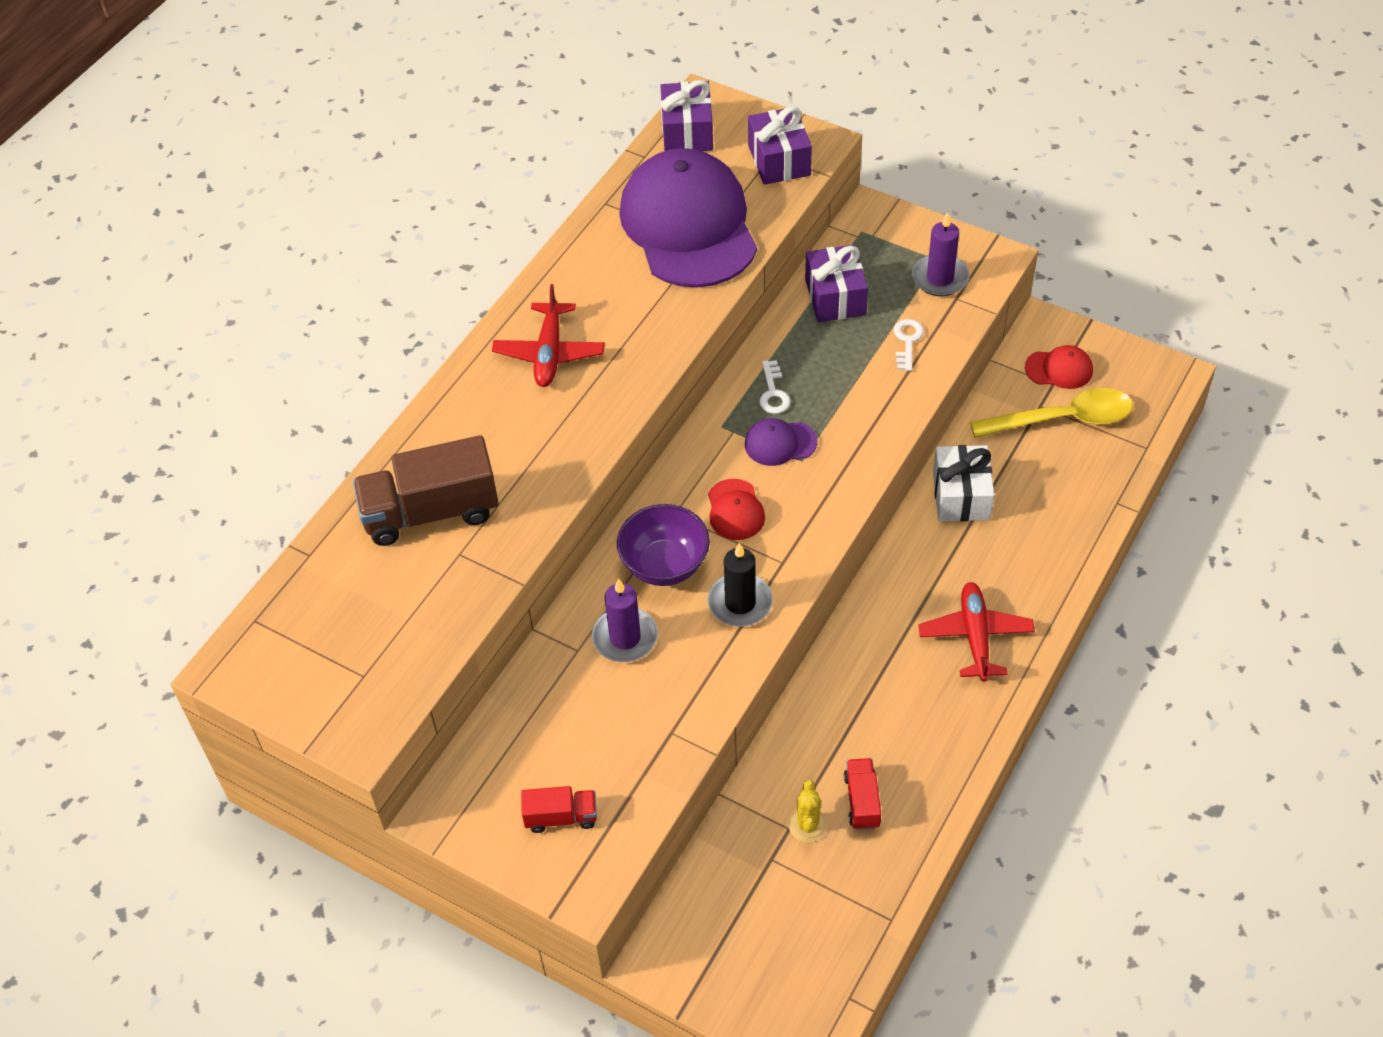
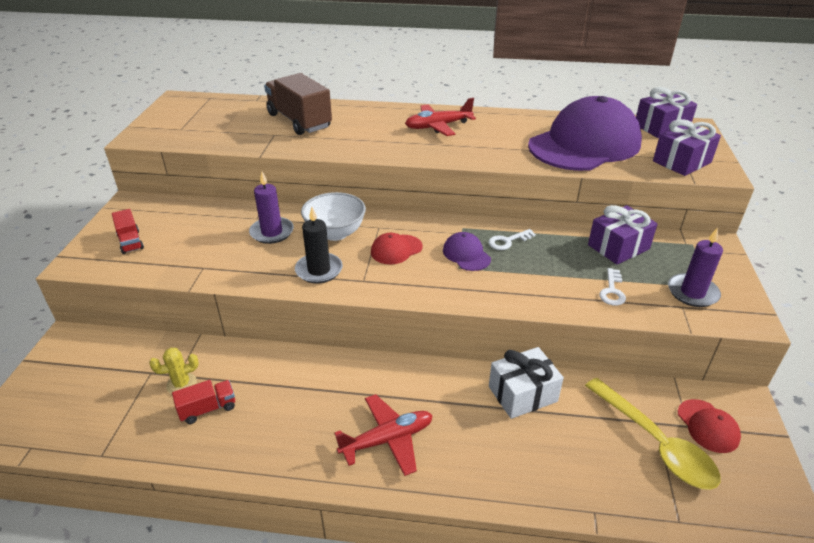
camera: 65 degrees right, 15 degrees down
(664, 565) = (335, 233): purple bowl -> white bowl
(907, 341) = (612, 291): white key -> white key turned 120 degrees clockwise

